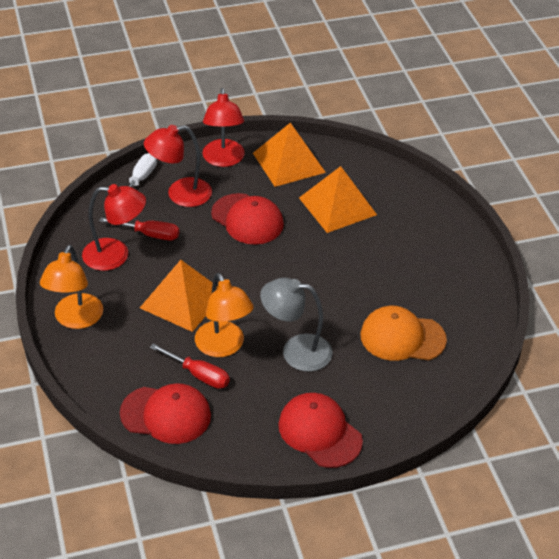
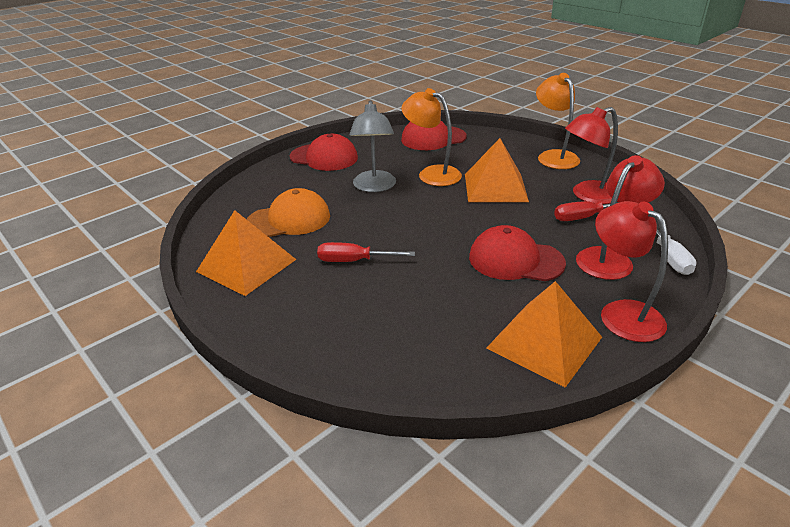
camera: 155 degrees right, 10 degrees down
(199, 375) = (432, 157): red screwdriver -> red screwdriver (353, 261)
(296, 351) = (374, 187): grey lamp -> grey lamp turned 105 degrees clockwise
(337, 206) = (434, 309): orange pyramid -> orange pyramid (246, 265)

